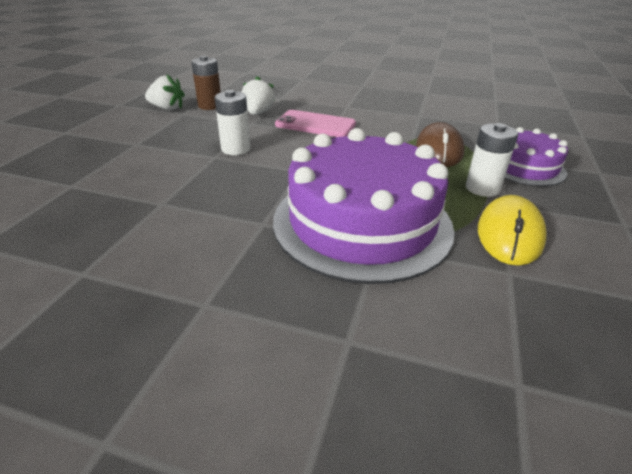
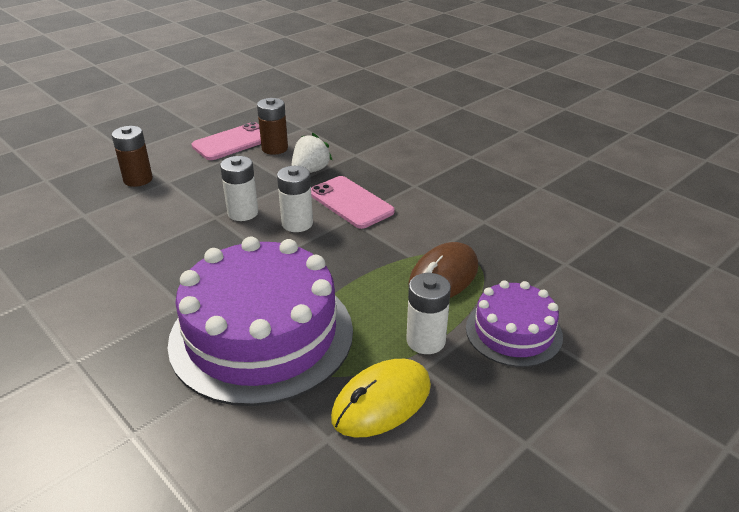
camera: 30 degrees right, 0 degrees up
(102, 148) = (138, 179): none -> brown battery
(167, 108) = (233, 142): white strawberry -> pink phone
(291, 145) = (297, 223): none -> white battery

